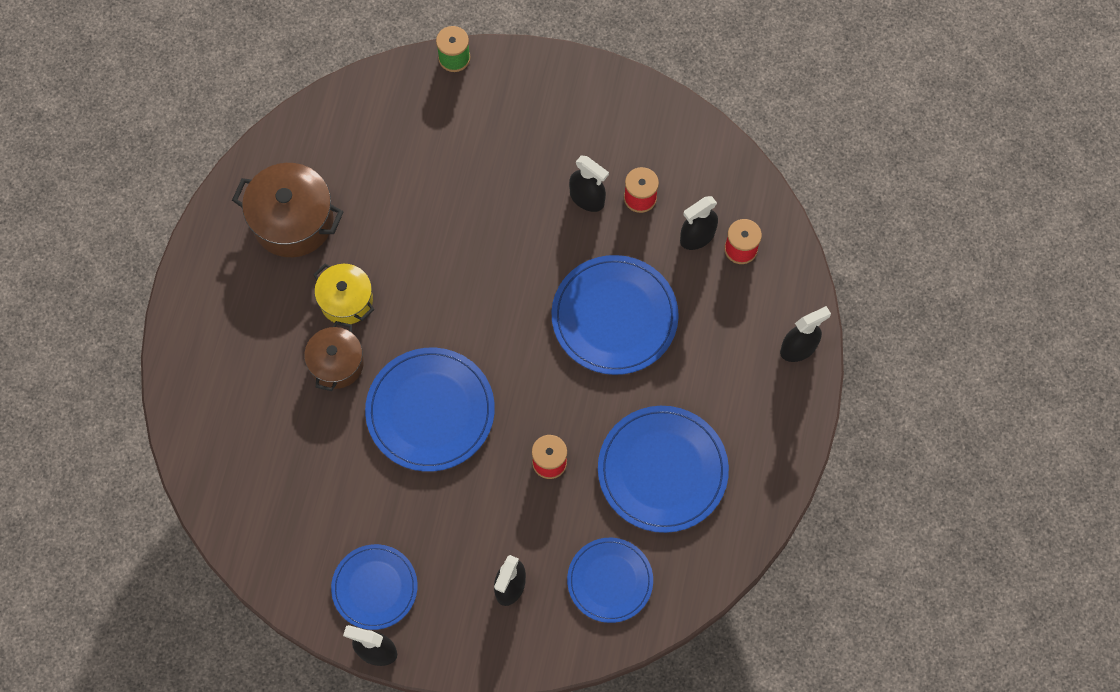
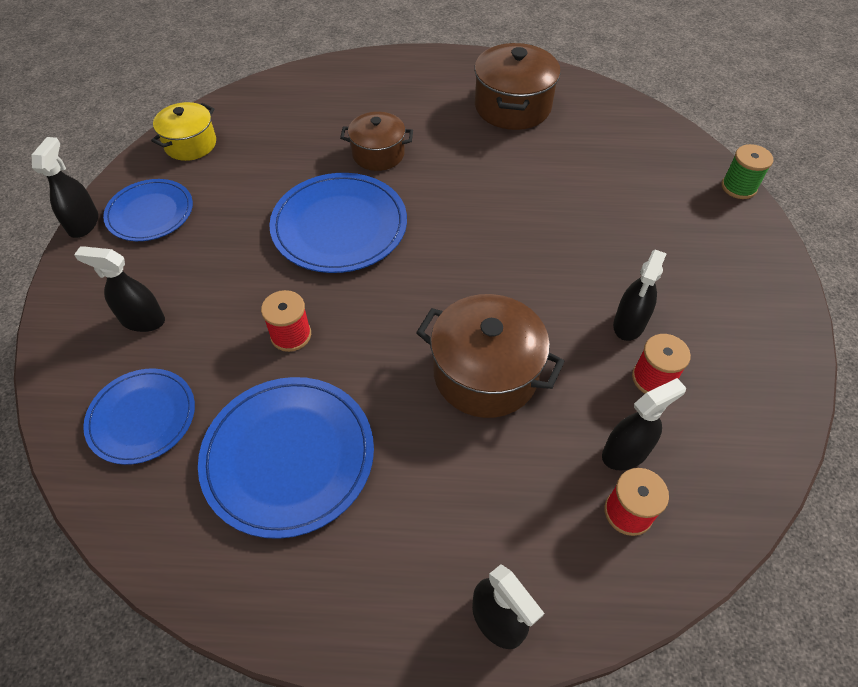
camera: 80 degrees right, 15 degrees down
(346, 300) = (444, 151): yellow pot -> yellow pot (190, 144)
(614, 317) = (485, 373): blue plate -> brown pot
(697, 237) = (625, 452): black spray bottle -> black spray bottle turned 105 degrees clockwise

